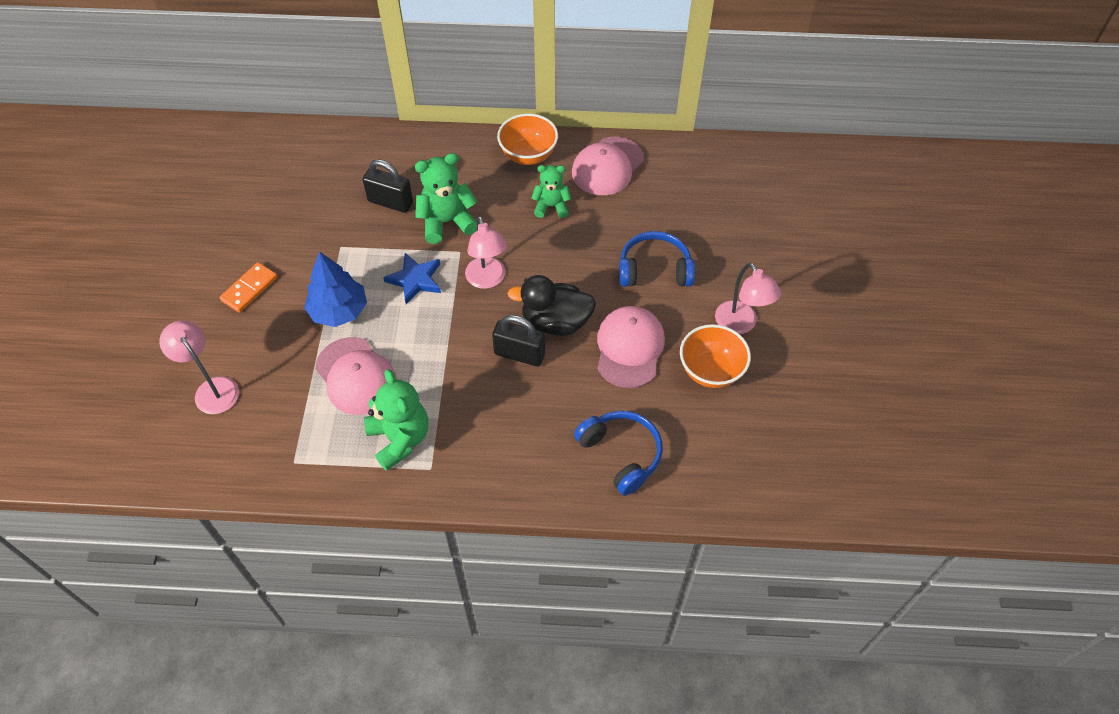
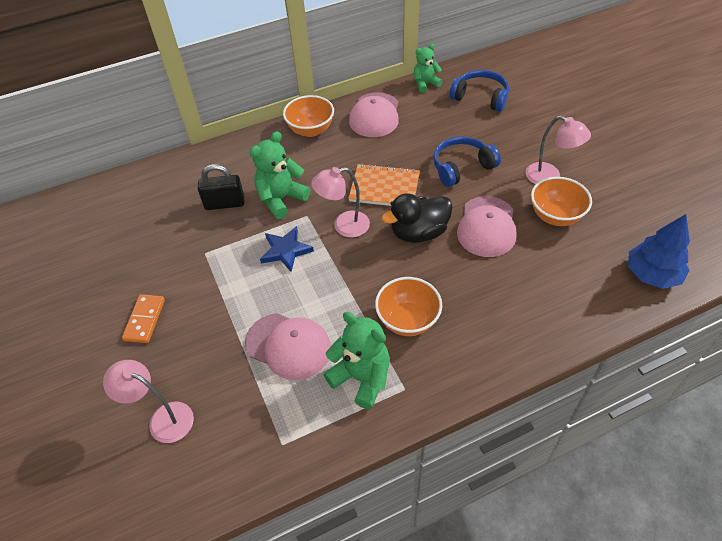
camera: 25 degrees left, 5 degrees down
(339, 311) = (237, 302): blue tree -> blue tree (652, 274)
(480, 406) = (407, 320): none -> orange bowl
(487, 280) = (344, 226): pink lamp -> pink lamp turned 120 degrees clockwise
(519, 354) = (409, 268): black padlock -> none
(551, 206) = (354, 156): green teddy bear -> green teddy bear (425, 84)
(557, 256) = (384, 188): none -> orange notebook
(621, 454) = (541, 303): blue headphones -> blue headphones (480, 97)
(629, 348) = (487, 227): pink cap -> pink cap turned 150 degrees counterclockwise

